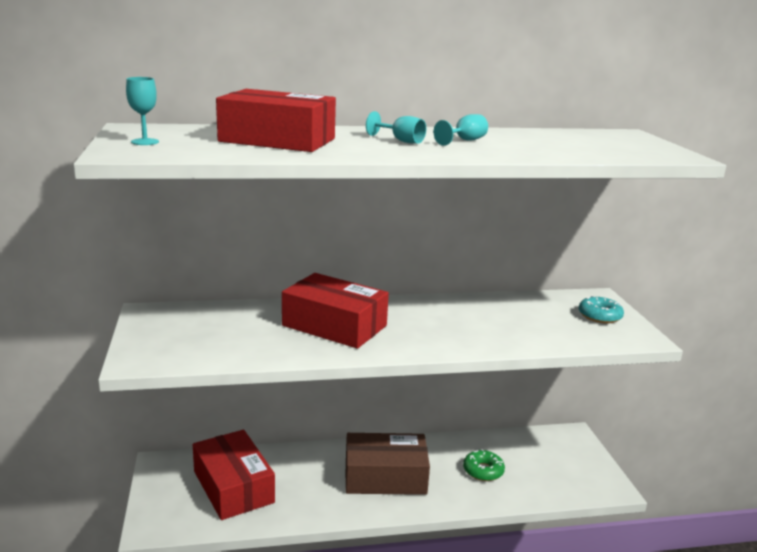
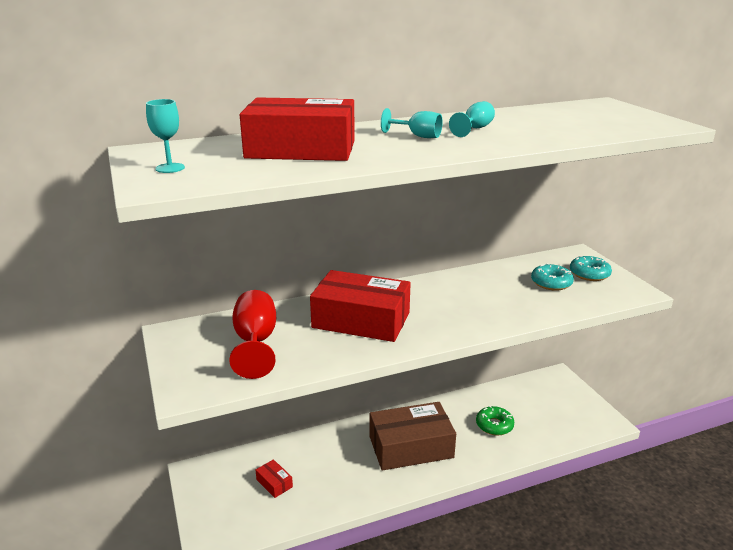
camera: 10 degrees left, 5 degrees up
(221, 331) = (256, 343): none -> red goblet
(233, 487) = (274, 483): red box -> red box, size x0.41
(552, 319) = (551, 283): none -> turquoise donut

